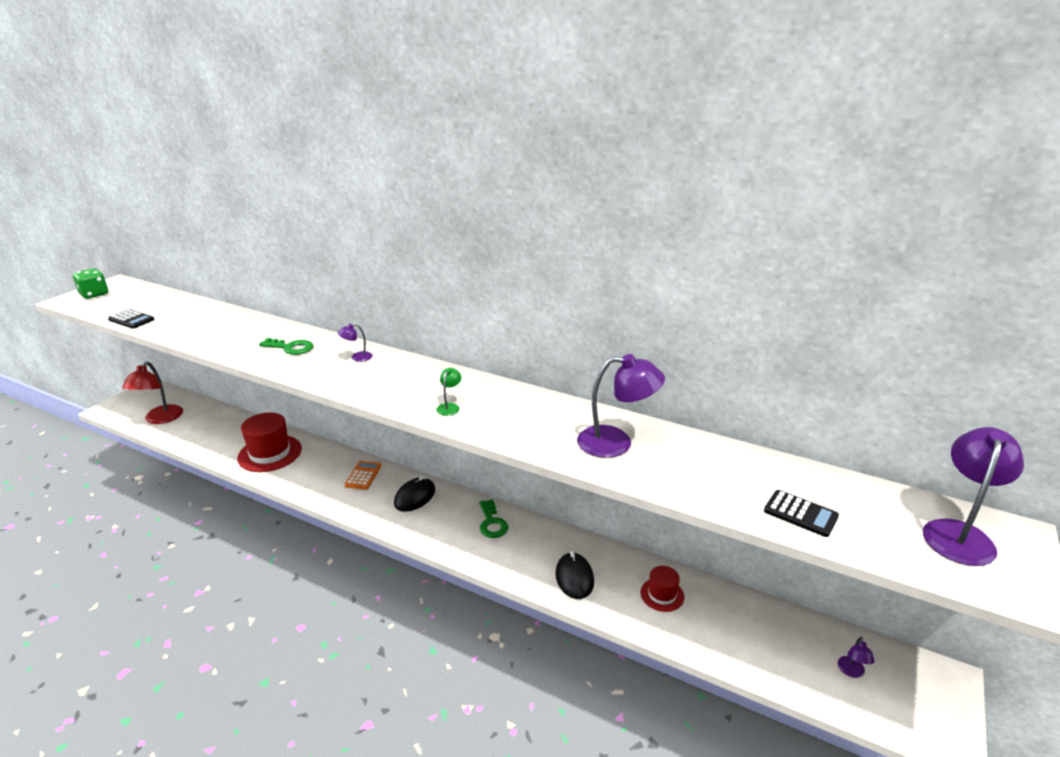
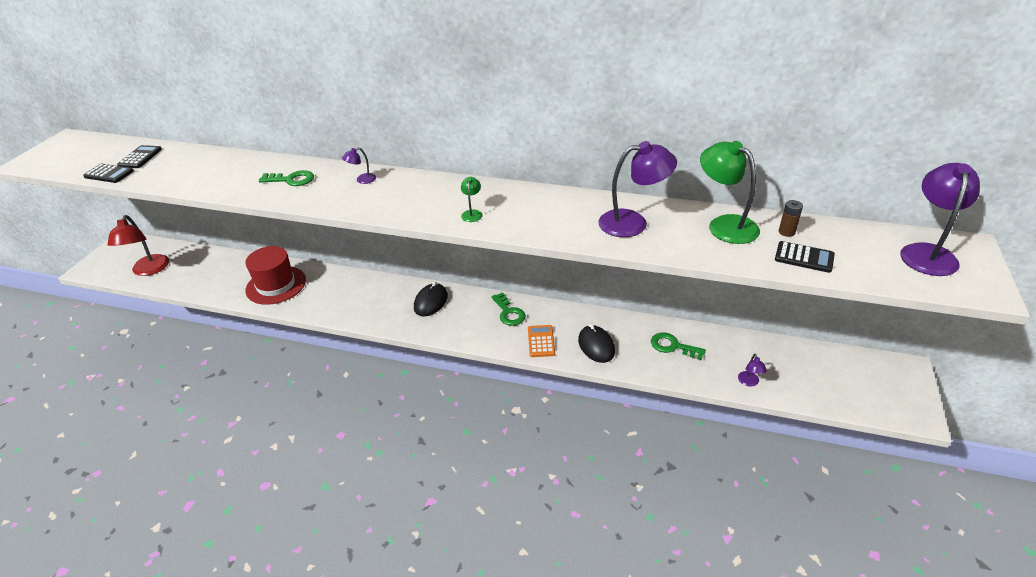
camera: 10 degrees left, 10 degrees up
(94, 294) = (51, 153): green dice -> none
(167, 308) = (140, 157): none -> black calculator
(363, 475) = (375, 291): orange calculator -> orange calculator (541, 341)
(662, 594) = (672, 346): red hat -> green key
(720, 461) = (724, 225): none -> green lamp
(790, 480) = (786, 232): none -> brown battery
(851, 672) = (835, 377): purple lamp -> purple lamp (749, 382)

